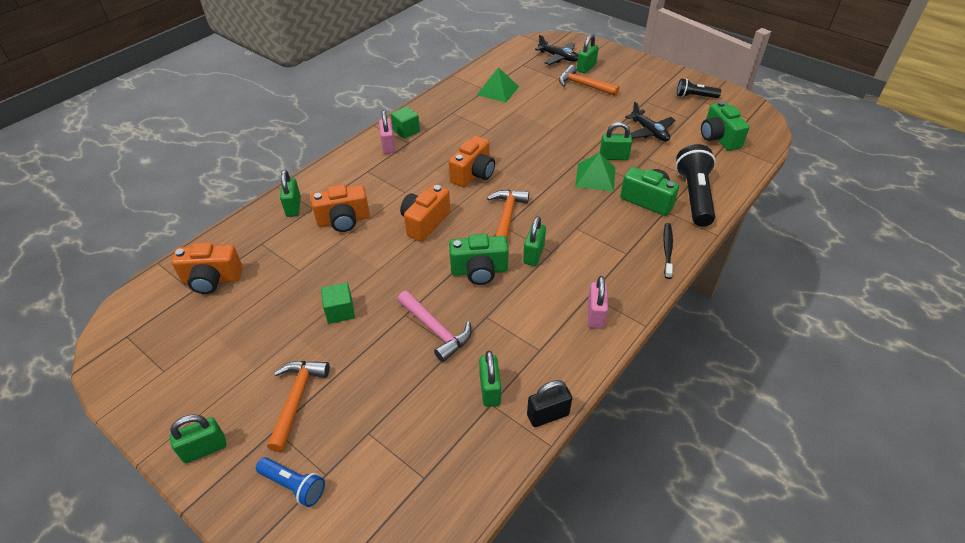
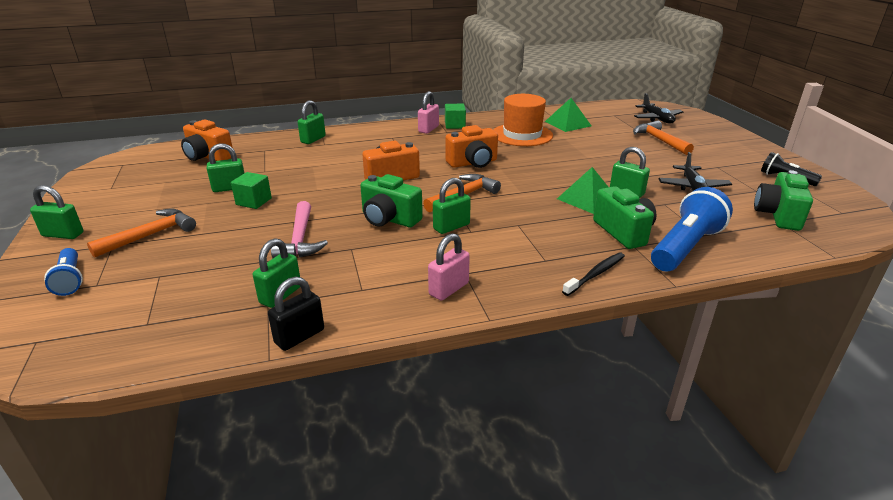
camera: 35 degrees right, 15 degrees down
(343, 220) = (334, 156): orange camera -> none
(476, 120) = (522, 135): none -> orange hat
(548, 415) = (299, 336): black padlock -> black padlock turned 60 degrees counterclockwise
(586, 68) = (678, 131): green padlock -> green padlock (229, 188)
(694, 196) = (685, 247): black flashlight -> blue flashlight

